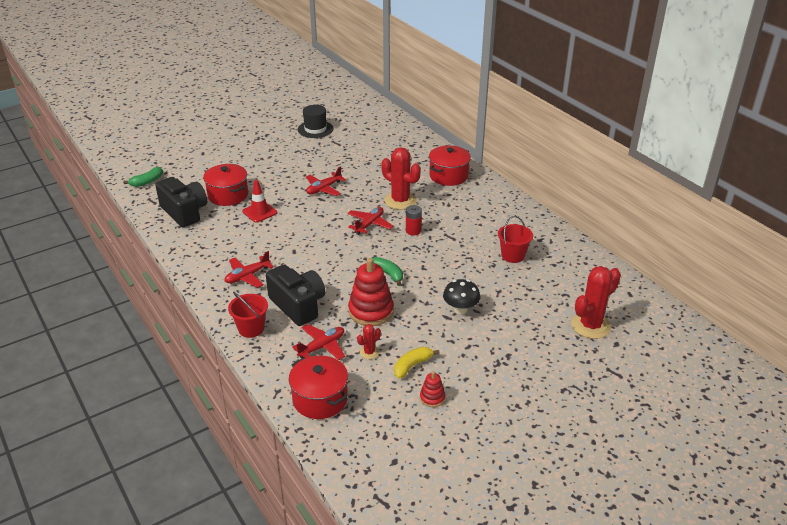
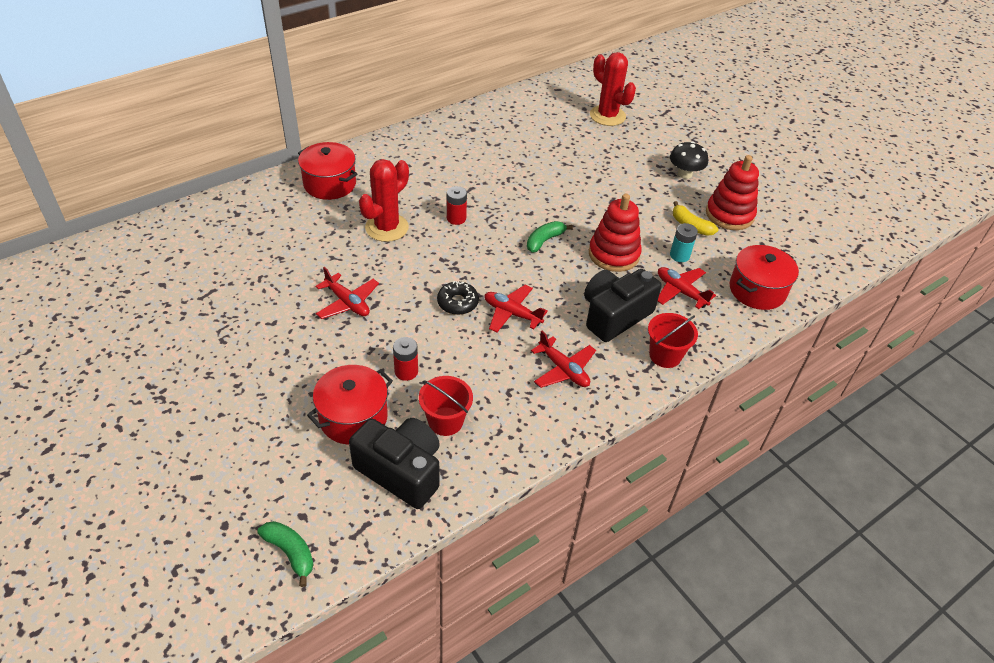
camera: 95 degrees left, 10 degrees up
(184, 212) = (401, 471): black camera -> black camera turned 75 degrees clockwise
(259, 212) = (406, 371): red traffic cone -> red battery
(315, 129) = (151, 320): black hat -> none
(319, 231) = (457, 302): none -> black donut
(369, 224) = (441, 256): red plane -> red plane (512, 313)
(369, 352) = (679, 255): red cactus -> turquoise battery
(432, 398) = (729, 214): red stacking toy -> red stacking toy, size x2.02
(460, 309) = (598, 190): black mushroom -> black mushroom (684, 174)
(513, 256) = (503, 149): red bucket -> red bucket (445, 421)

